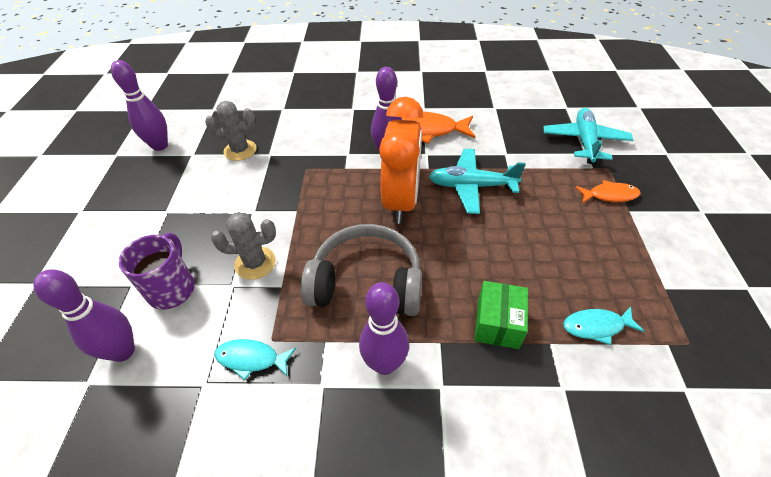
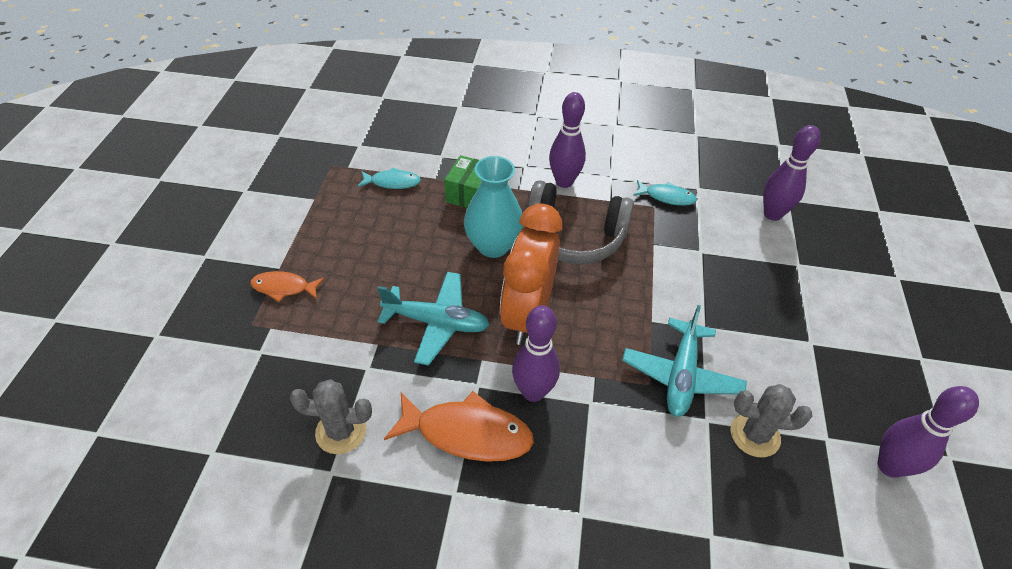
camera: 175 degrees left, 0 degrees up
(172, 288) = (756, 255): purple mug -> none
(255, 263) = (684, 267): grey cactus -> grey cactus (341, 431)
(448, 259) = (493, 245): none -> turquoise vase
(584, 141) = (245, 372): turquoise plane -> turquoise plane (681, 375)

